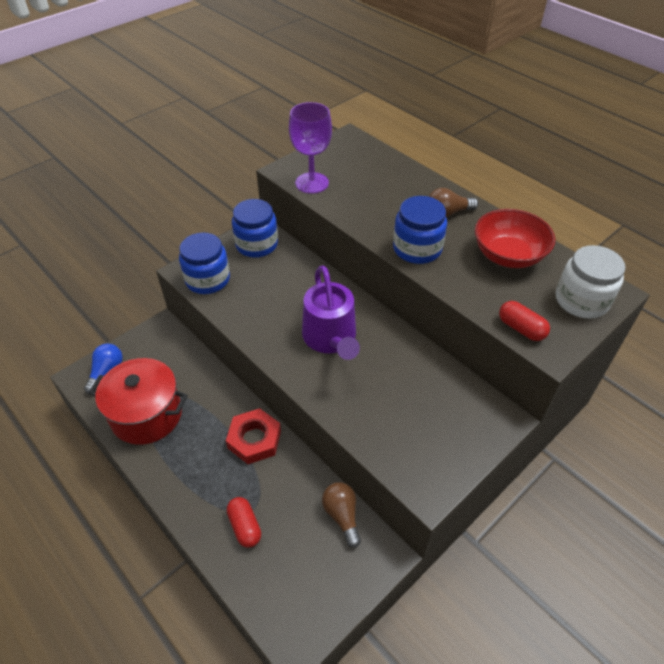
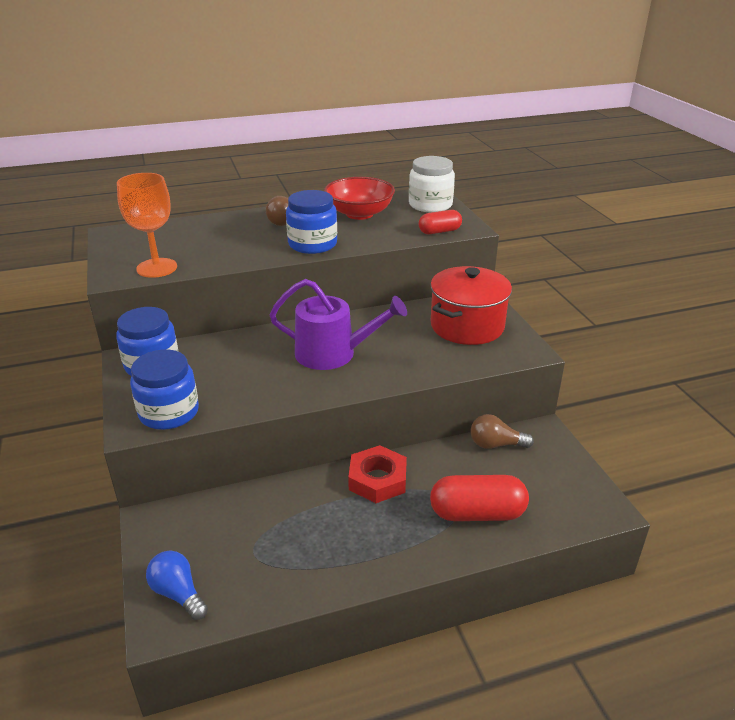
camera: 65 degrees left, 15 degrees down
(146, 415) = (281, 564): red pot -> red pot (467, 326)
(245, 526) = (477, 513): red capsule -> red capsule, size x1.66
(312, 183) = (157, 268): purple goblet -> orange goblet

